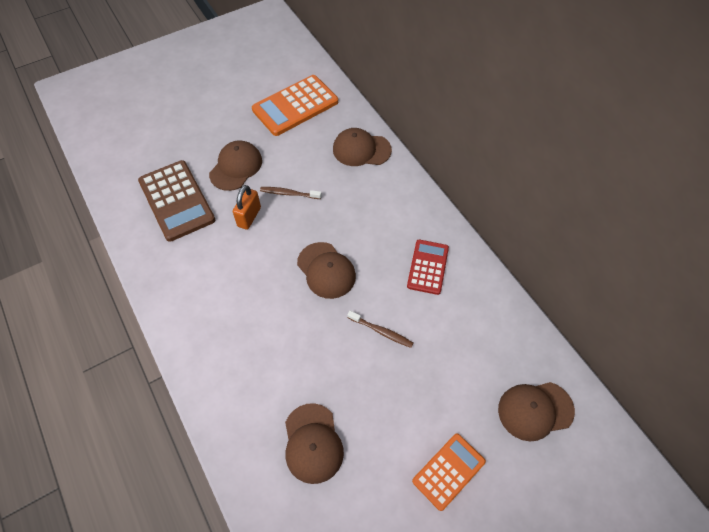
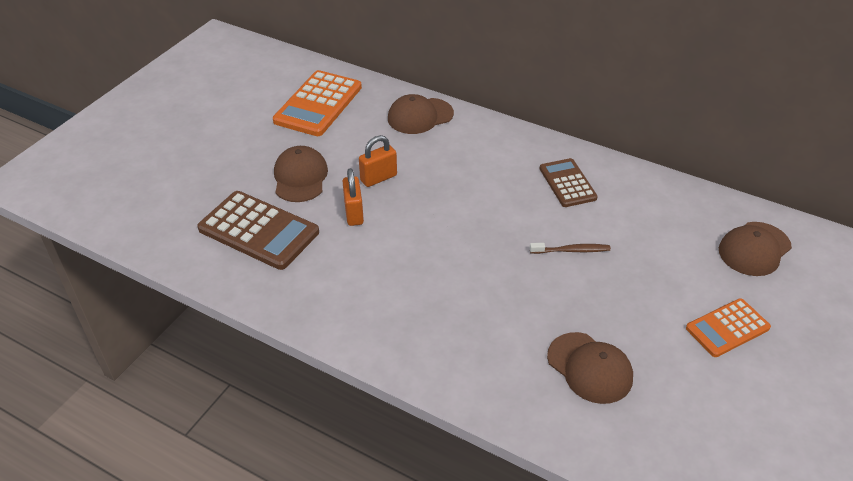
camera: 30 degrees left, 15 degrees down
(289, 193) = (378, 178): brown toothbrush -> orange padlock
(326, 270) = (474, 225): brown cap -> none
(428, 267) = (567, 183): red calculator -> brown calculator
(448, 471) = (727, 328): orange calculator -> orange calculator turned 135 degrees counterclockwise

